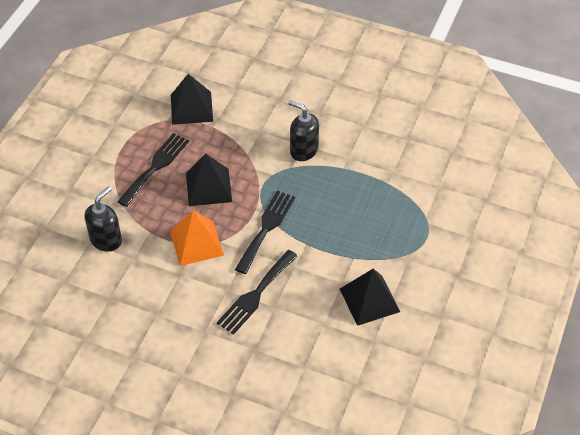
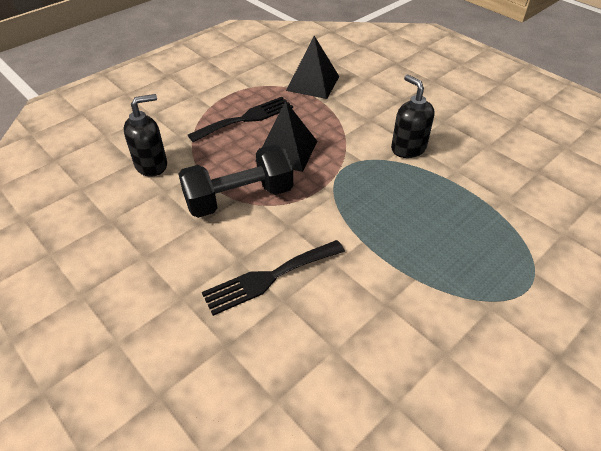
camera: 25 degrees right, 5 degrees down
(196, 243) = (239, 198): orange pyramid -> black dumbbell
(266, 228) = (325, 209): black fork -> none
(369, 300) = (414, 342): black pyramid -> none

